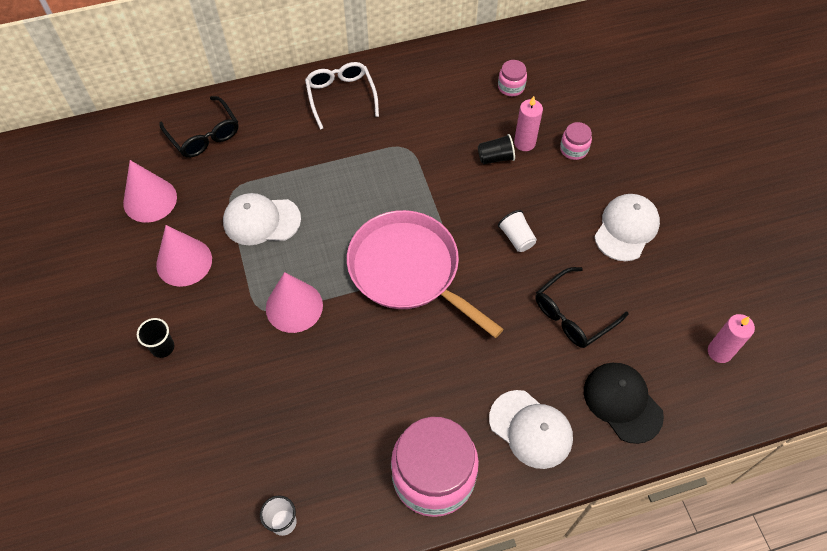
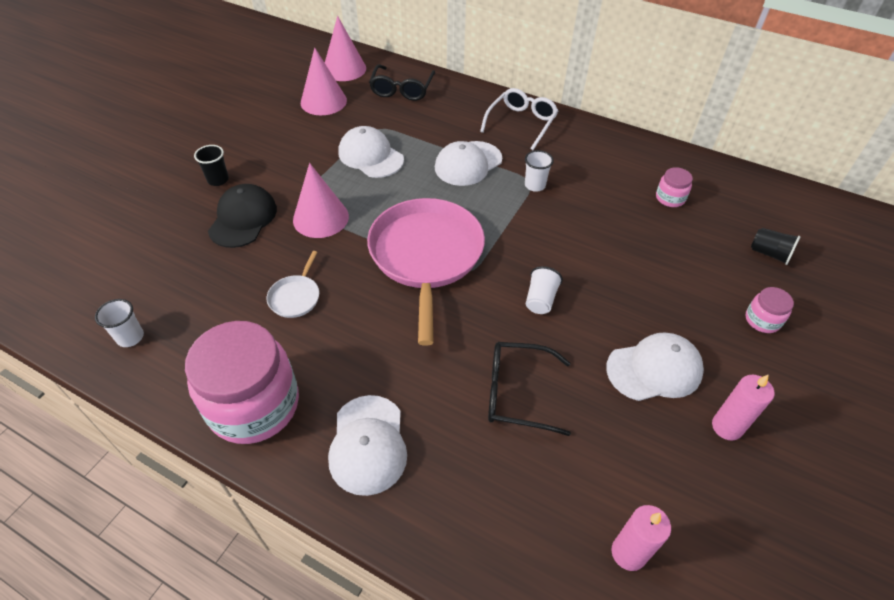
camera: 45 degrees right, 10 degrees down
(184, 262) = (295, 145): pink cone -> pink cone (344, 69)
(345, 167) = (468, 163): none -> white cap
(359, 382) = (295, 297): none -> white pan
(414, 148) = (535, 185): none -> white cup
(495, 157) = (594, 234): black cup -> black cup (769, 254)
(524, 143) = (633, 241): pink candle -> pink candle (727, 427)
(573, 149) = (675, 276): pink jar -> pink jar (762, 320)
(622, 402) = (472, 501): black cap -> black cap (243, 219)

